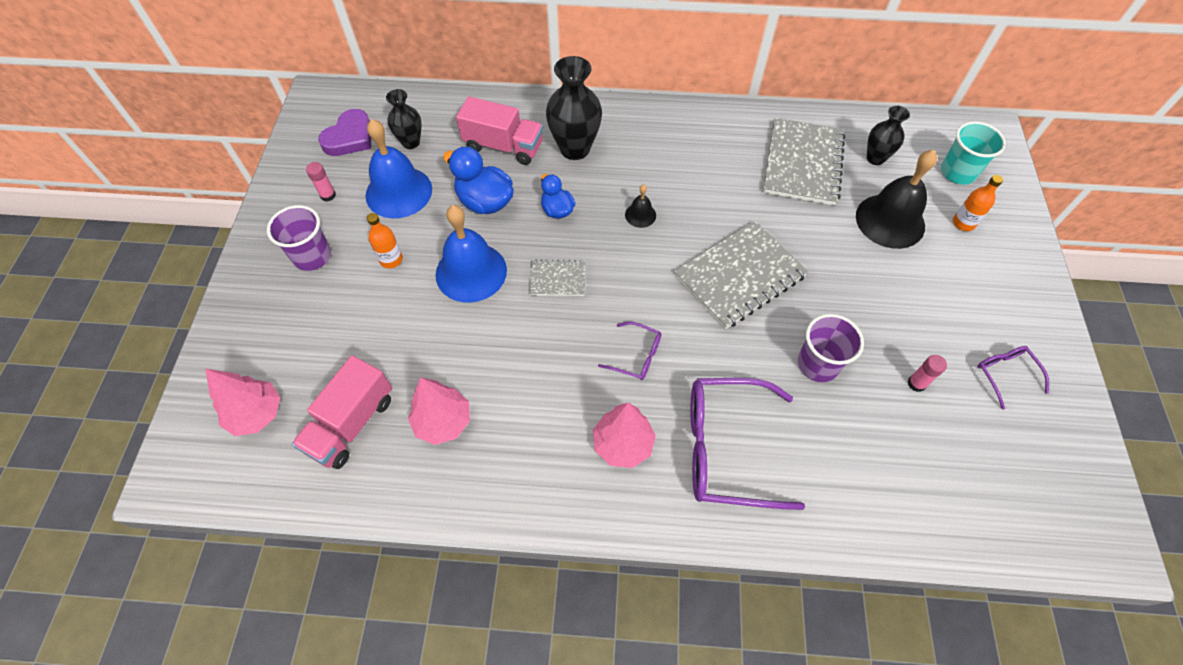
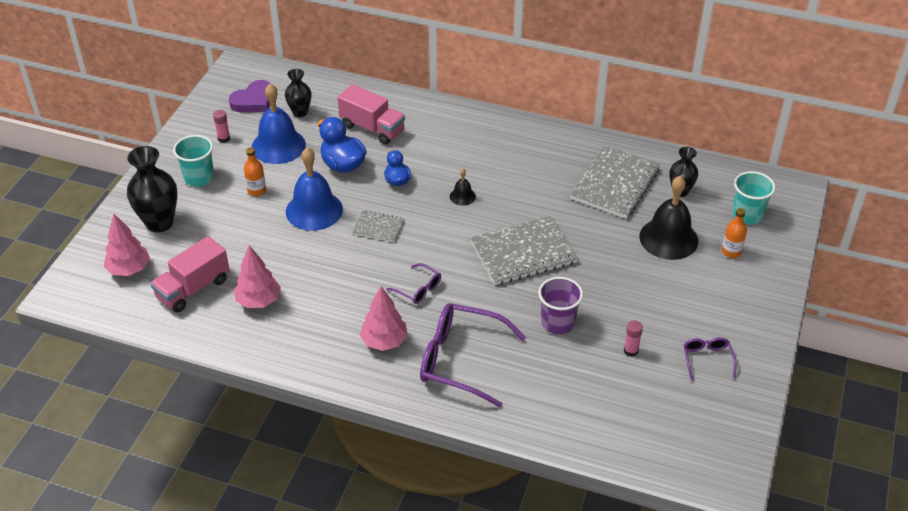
camera: 15 degrees right, 15 degrees down
(312, 256) = (199, 177): purple cup -> turquoise cup
(575, 149) = (429, 140): black vase -> black vase (159, 223)

